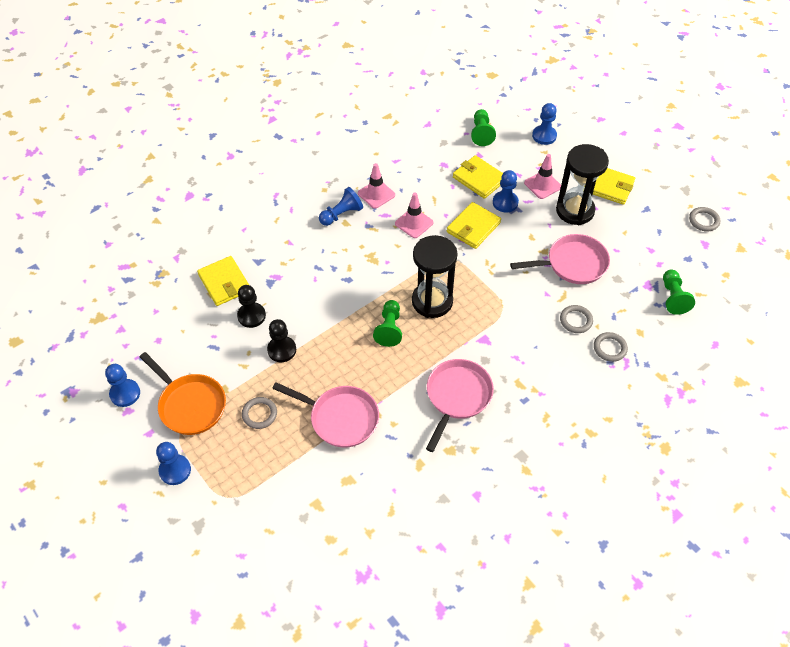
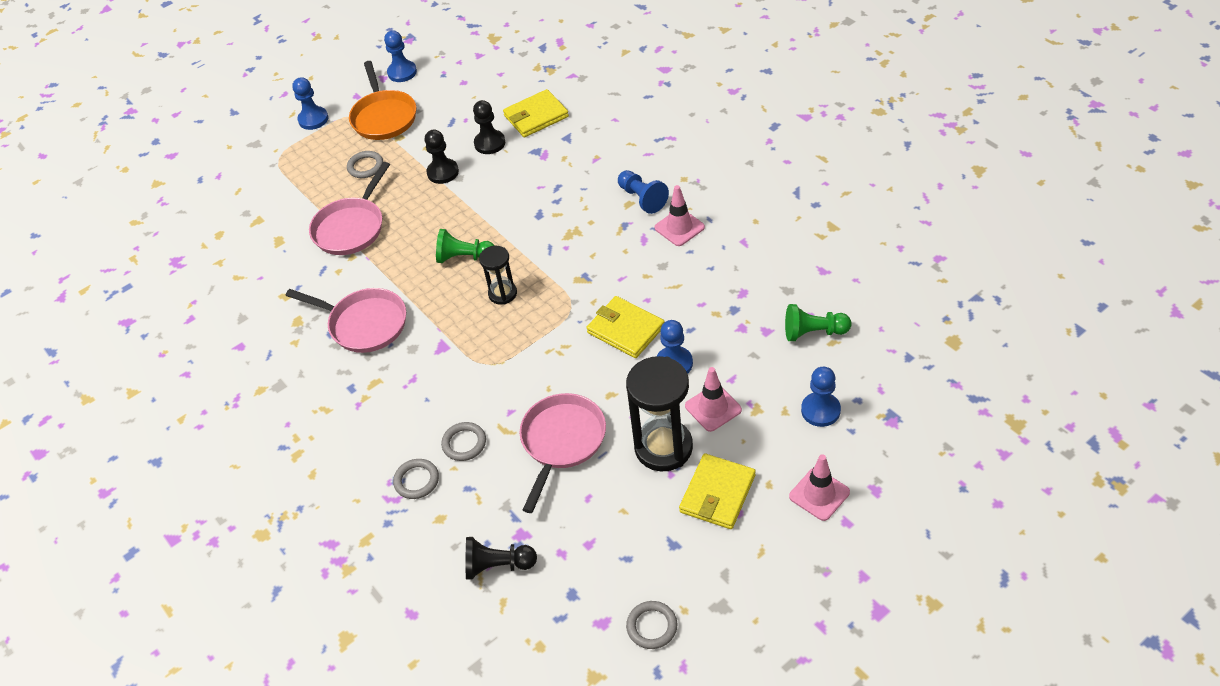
camera: 95 degrees right, 5 degrees down
(190, 404) = (384, 117): orange pan -> orange pan turned 60 degrees counterclockwise
(414, 223) = (630, 268): pink traffic cone -> pink traffic cone (819, 494)
(432, 301) = (502, 294): black hourglass -> black hourglass, size x0.56
(479, 179) = (718, 333): yellow wallet -> none
(572, 264) = (561, 442): pink pan -> pink pan turned 150 degrees counterclockwise
(673, 297) = (497, 566): green pawn -> black pawn

